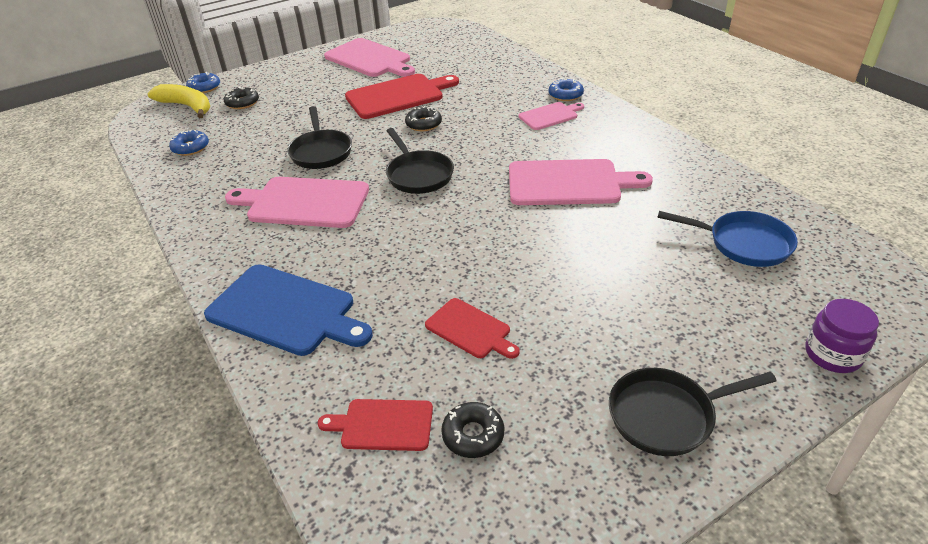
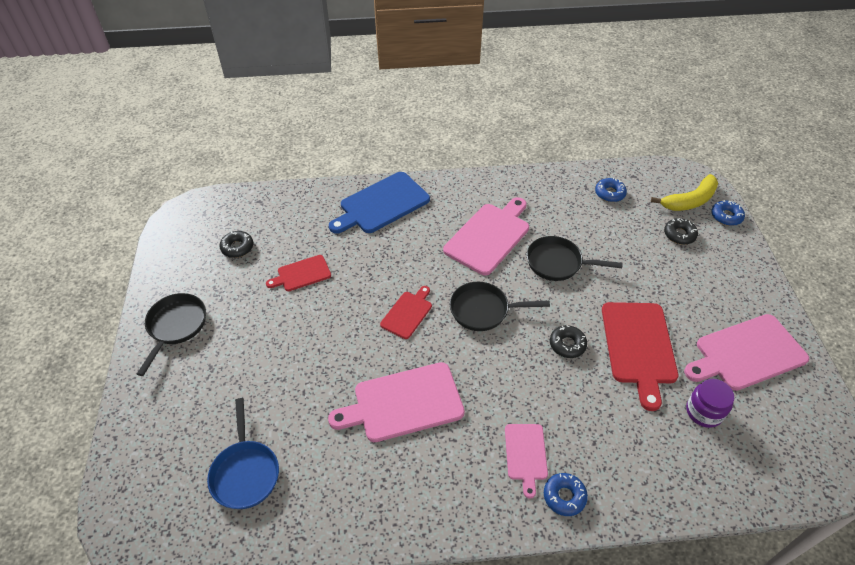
camera: 115 degrees right, 10 degrees up
(383, 425) = (272, 219): red cutting board -> red cutting board (407, 313)
(569, 183) = (403, 403): pink cutting board -> pink cutting board turned 45 degrees clockwise
(744, 243) = (245, 472): blue pan -> blue pan turned 60 degrees counterclockwise
(832, 354) = (129, 437): purple jar -> purple jar (704, 412)

